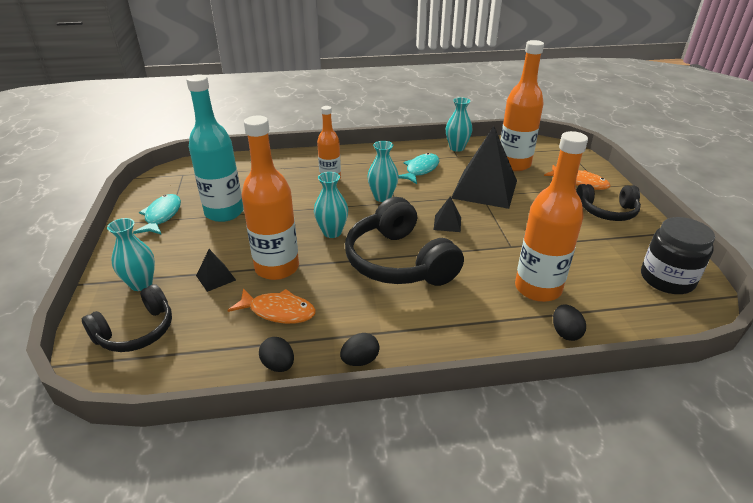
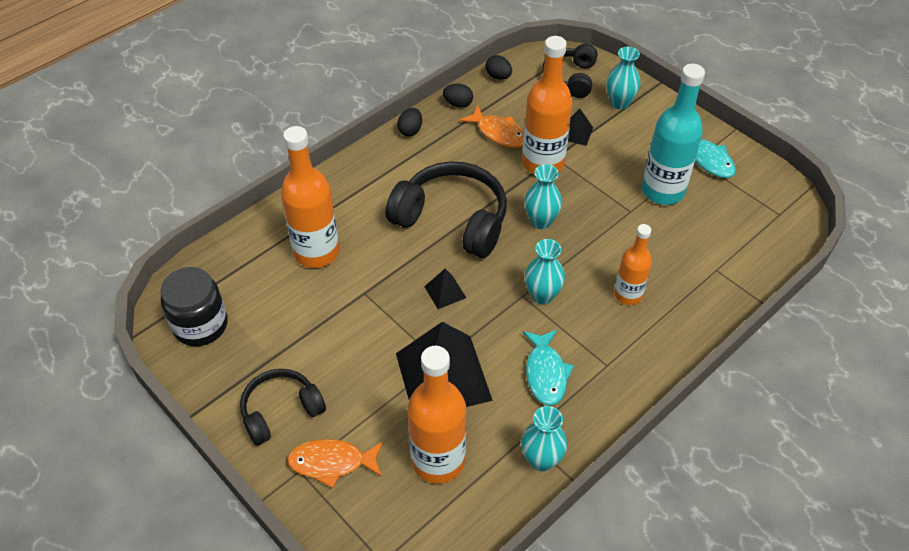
camera: 145 degrees right, 15 degrees up
(278, 311) = (498, 133): orange fish -> orange fish turned 120 degrees counterclockwise
(565, 333) = (278, 219): black egg -> black egg (498, 76)

